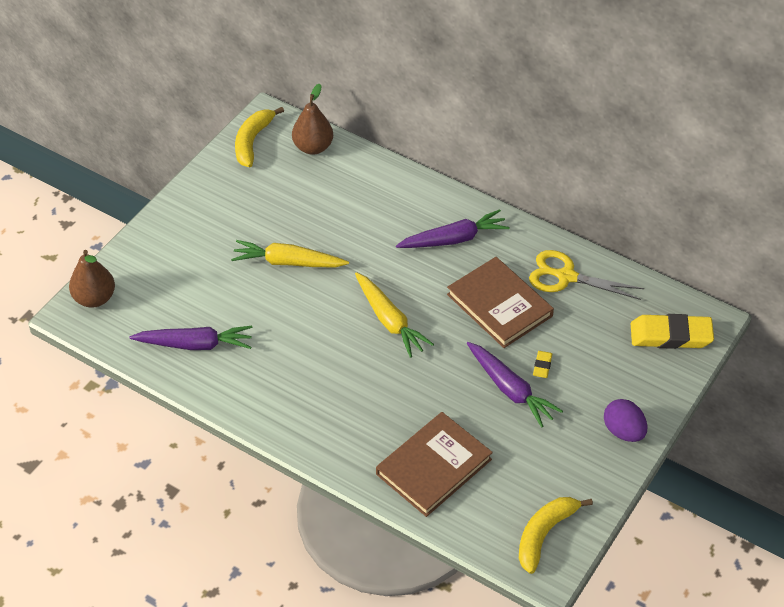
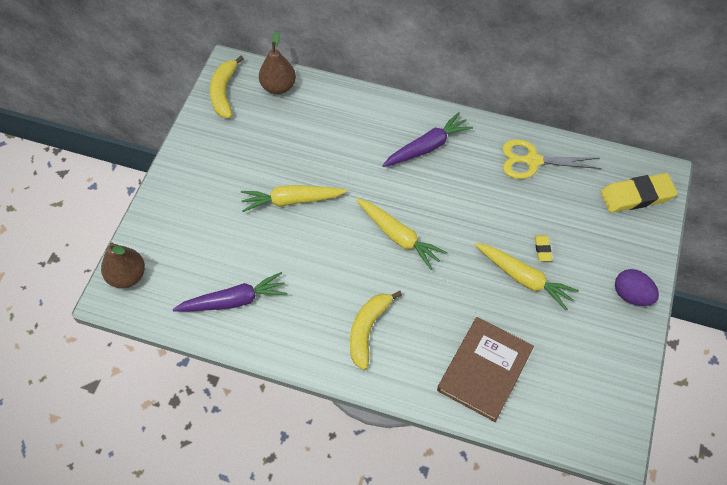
camera: 15 degrees left, 10 degrees up
(499, 305) = (487, 200): brown book -> none
(510, 389) = (523, 278): purple carrot -> yellow carrot
(544, 534) = (602, 412): yellow banana -> yellow banana (368, 330)

